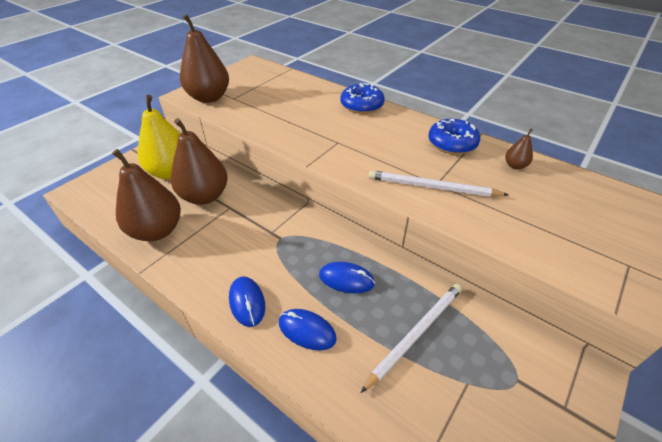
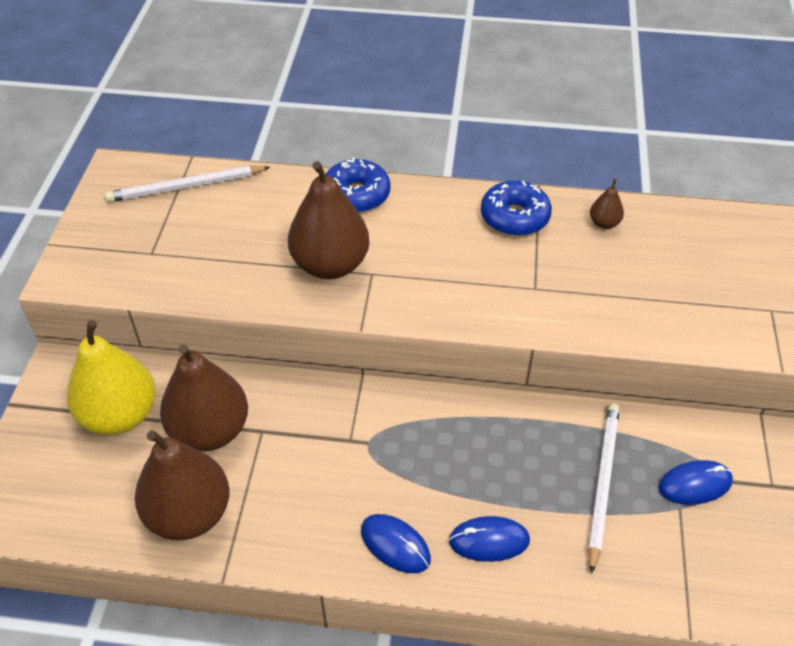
camera: 30 degrees left, 5 degrees up
(209, 98) = (110, 268): brown pear -> brown pear (330, 265)
(346, 279) = (488, 457): blue mouse -> blue mouse (695, 484)
(432, 187) = (533, 295): white pencil -> white pencil (186, 187)

